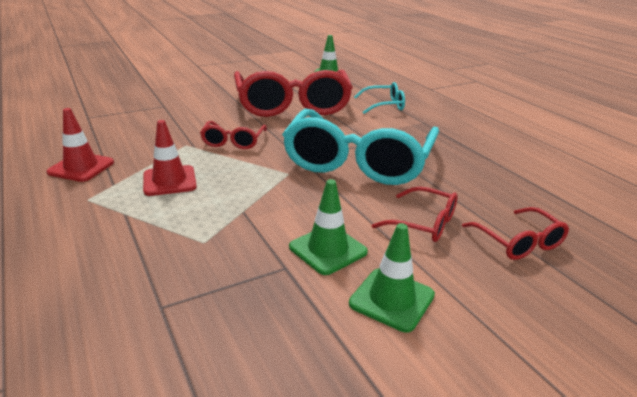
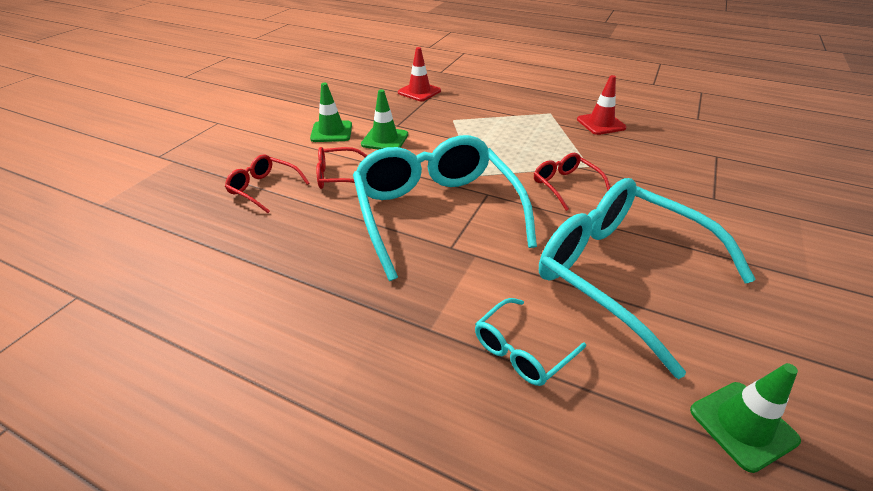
camera: 145 degrees right, 10 degrees up
(169, 181) = (535, 137): red traffic cone -> red traffic cone (419, 92)
(292, 105) = (621, 273): red glasses -> turquoise glasses

